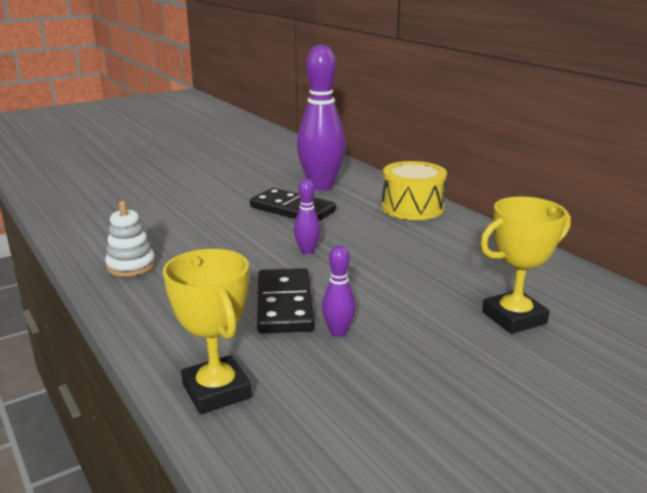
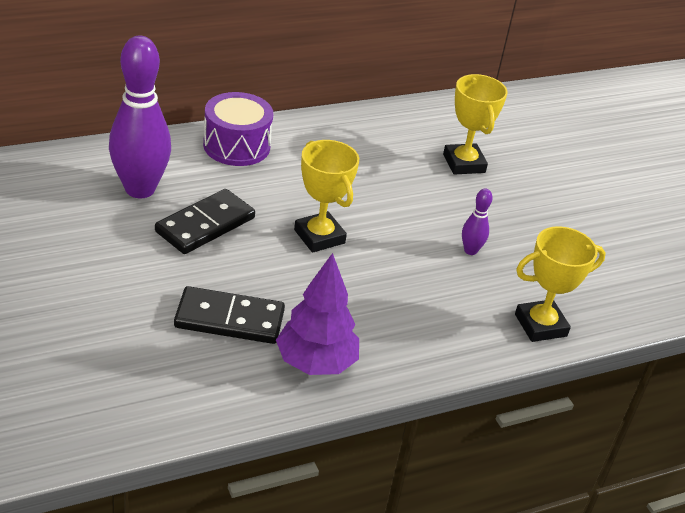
camera: 85 degrees left, 15 degrees up
(131, 266) = (316, 363): white stacking toy -> purple tree
(285, 304) = (421, 270): black domino -> black domino (229, 319)
(307, 251) = (319, 236): purple bowling pin -> yellow trophy
(412, 208) = (236, 146): yellow drum -> purple drum

